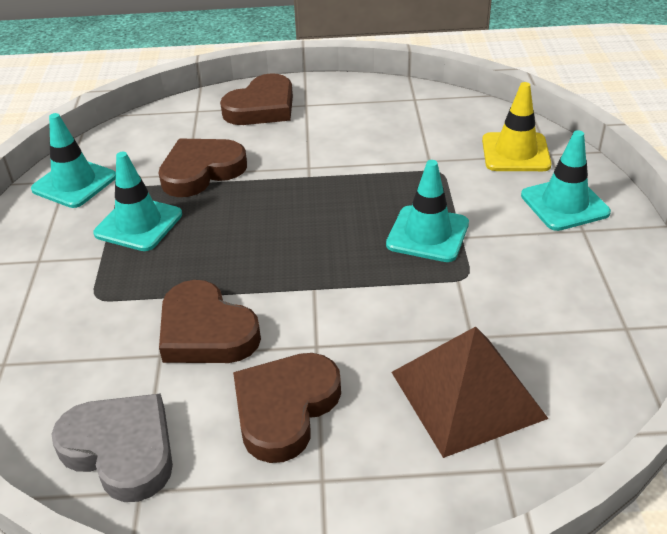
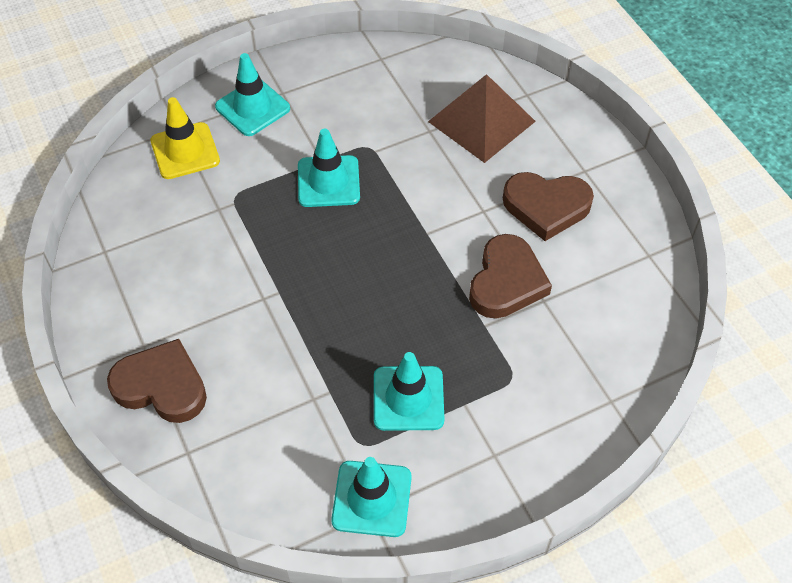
camera: 115 degrees left, 15 degrees up
(121, 450) = (629, 280): grey heart -> none
(201, 171) = (305, 387): brown heart -> none

